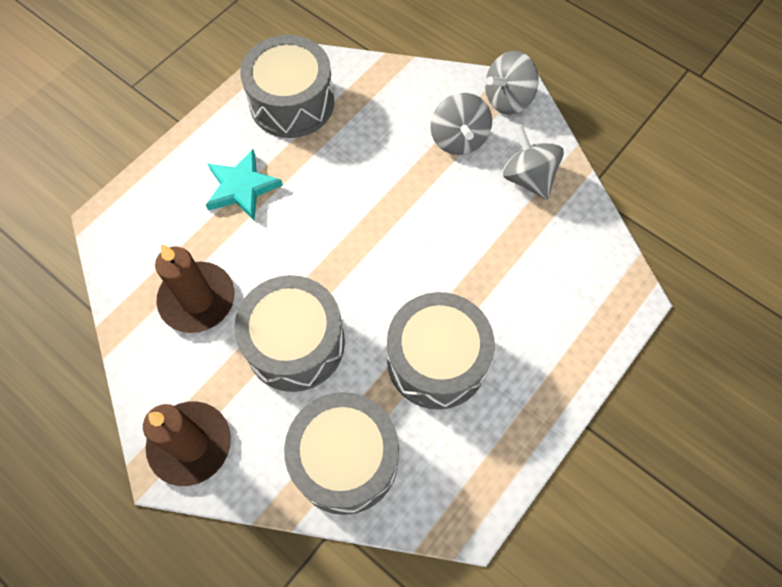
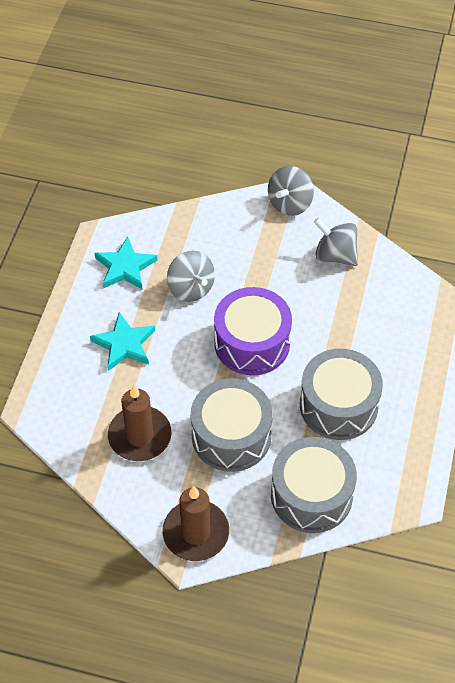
camera: 25 degrees left, 10 degrees down
(292, 103) = (125, 267): grey drum -> turquoise star
(379, 242) = (252, 343): none -> purple drum
(458, 139) = (269, 246): grey spinning top -> grey spinning top (191, 288)

